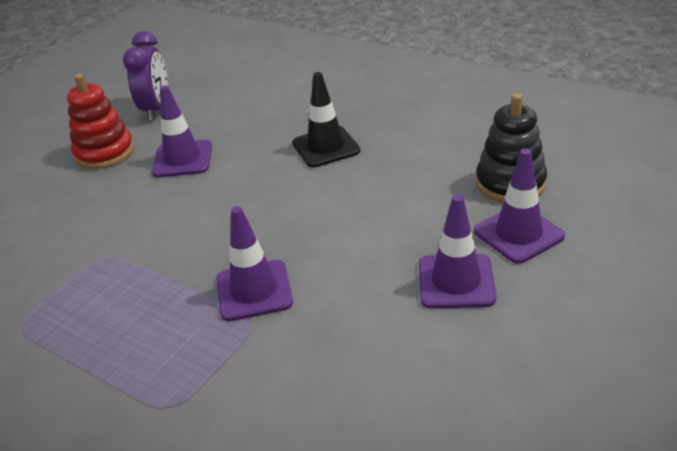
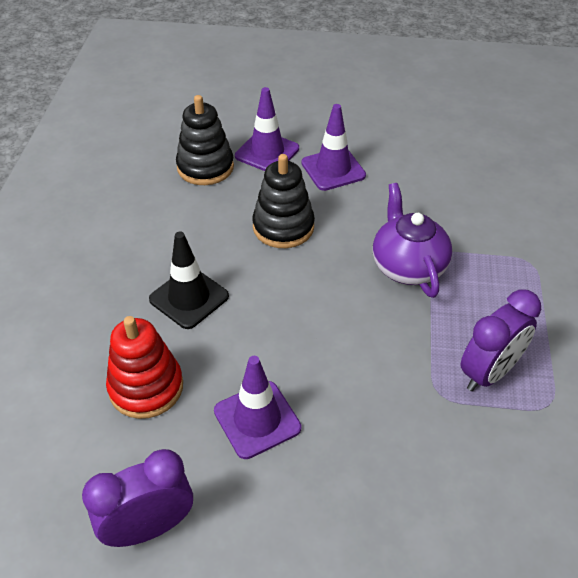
camera: 120 degrees left, 10 degrees up
(88, 297) = (489, 373): none -> purple clock
(105, 153) = (277, 524): red stacking toy -> red stacking toy (146, 387)
(254, 290) = (408, 266): purple traffic cone -> purple teapot
(377, 217) = (283, 227): none -> black stacking toy

